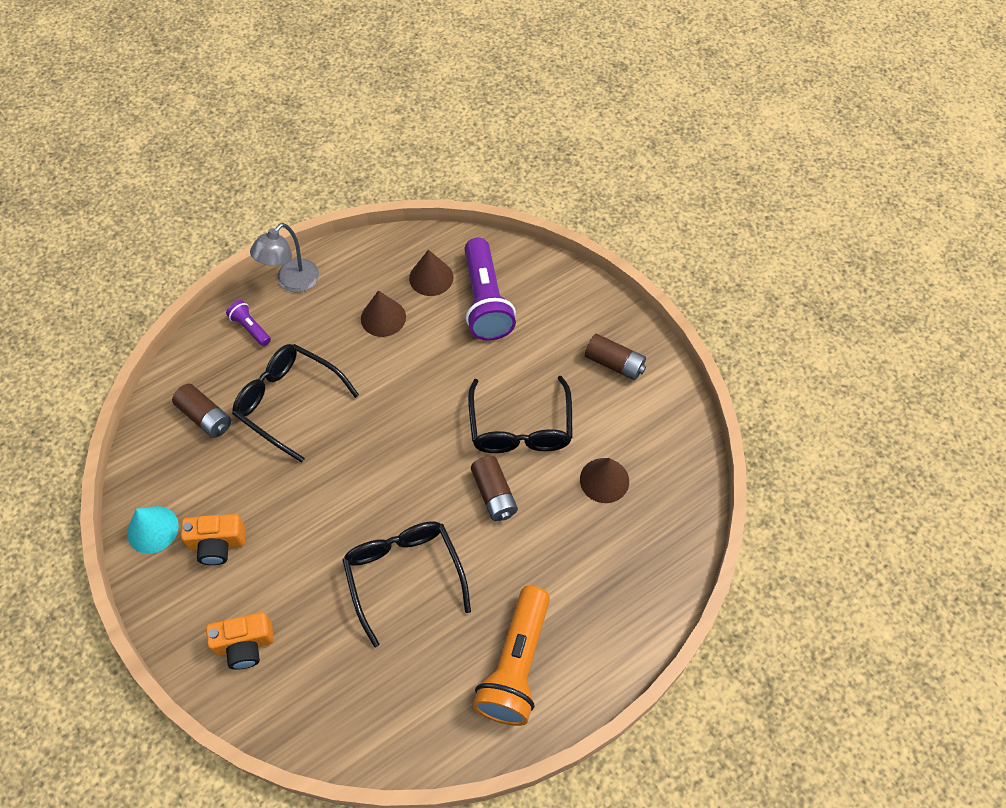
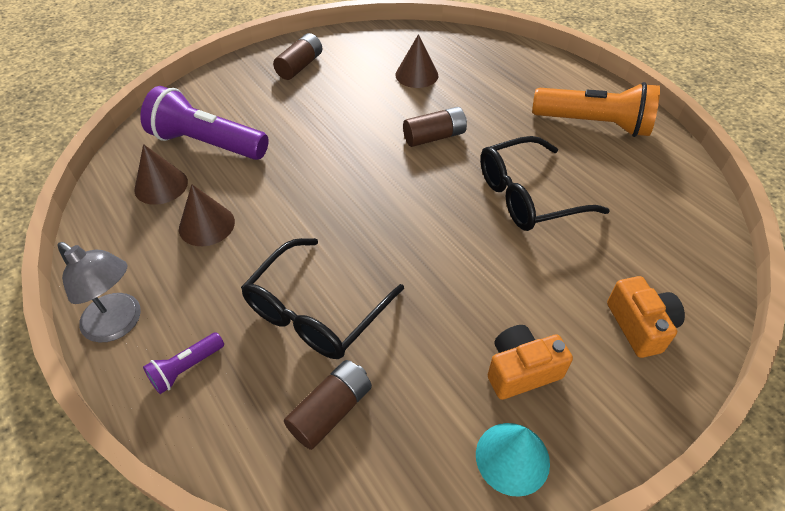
camera: 90 degrees left, 10 degrees down
(217, 544) = (521, 370): orange camera -> orange camera turned 105 degrees counterclockwise
(485, 301) = (207, 143): purple flashlight -> purple flashlight turned 150 degrees counterclockwise
(520, 427) = (363, 120): black glasses -> none

